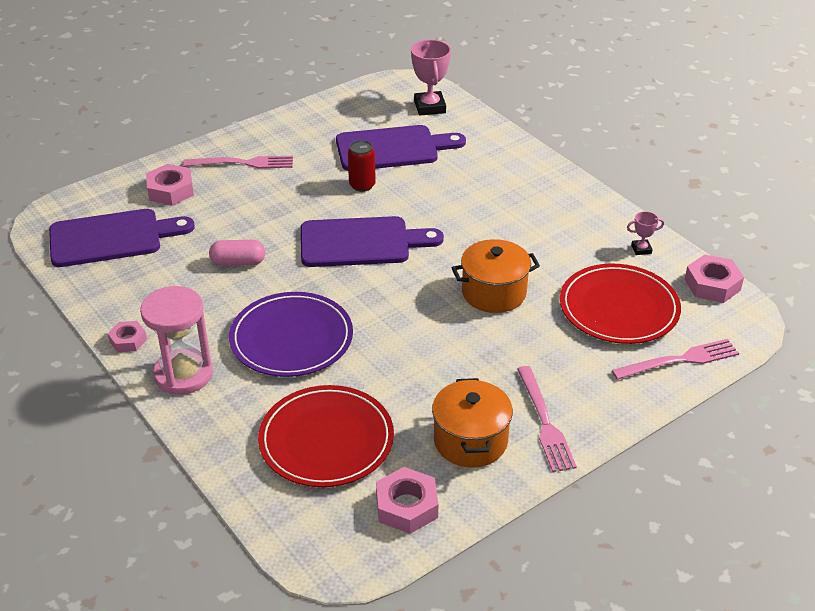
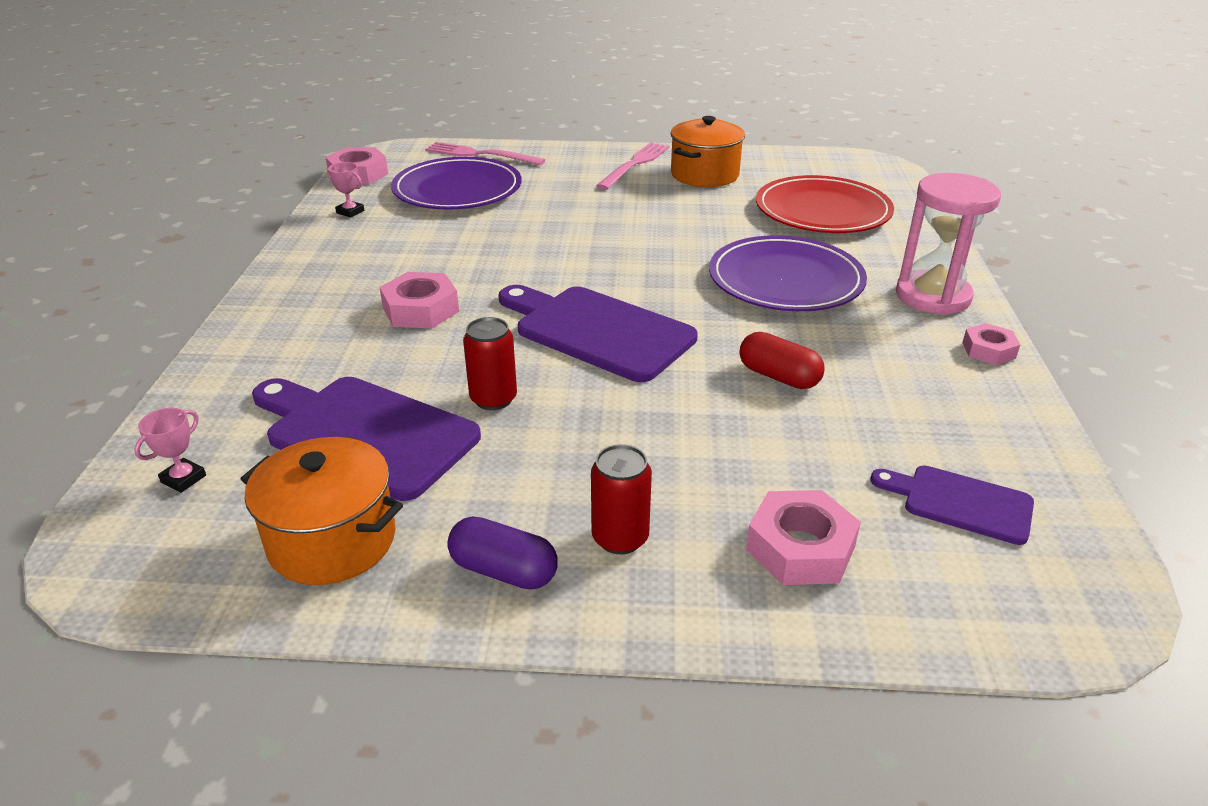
camera: 140 degrees left, 5 degrees down
(112, 238) = (960, 503): purple cutting board -> purple cutting board, size x0.56
(238, 262) = (778, 376): pink capsule -> red capsule
(243, 163) = (620, 538): pink fork -> red can
(273, 137) = (503, 570): none -> purple capsule
(407, 506) = (795, 167): pink nut -> pink nut (420, 310)
(430, 107) = (183, 479): pink trophy -> pink trophy, size x0.51
(494, 292) = (536, 236): orange pot -> orange pot (332, 540)
(619, 308) = (457, 190): red plate -> purple plate

